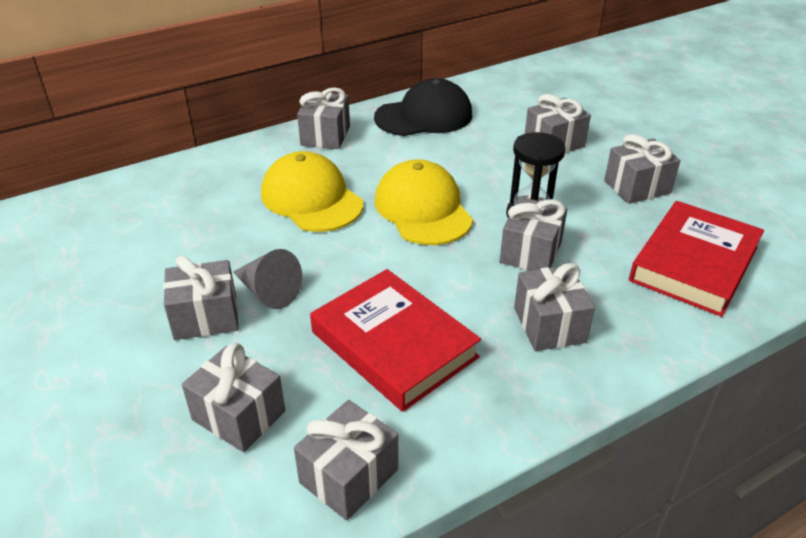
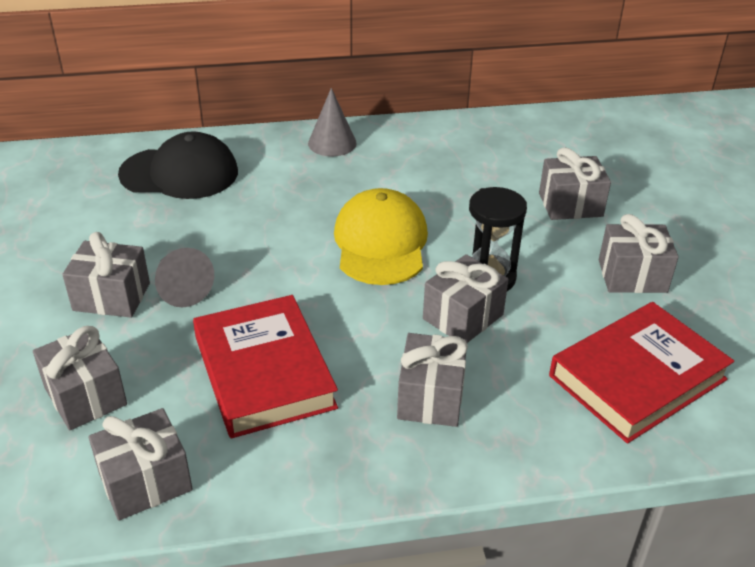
camera: 20 degrees right, 0 degrees up
(311, 198) = (277, 205): yellow cap -> none
(325, 136) = (332, 143): grey gift -> grey cone
(424, 116) = (447, 144): black cap -> black cap (179, 173)

